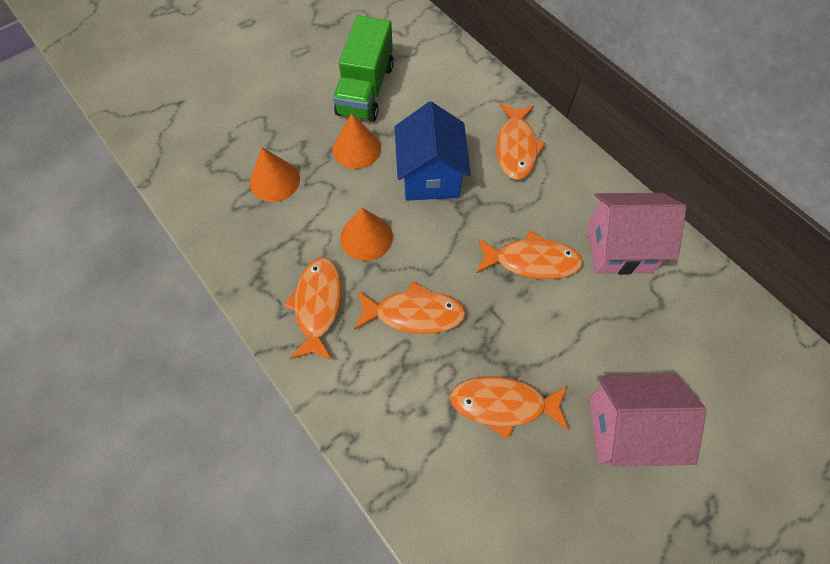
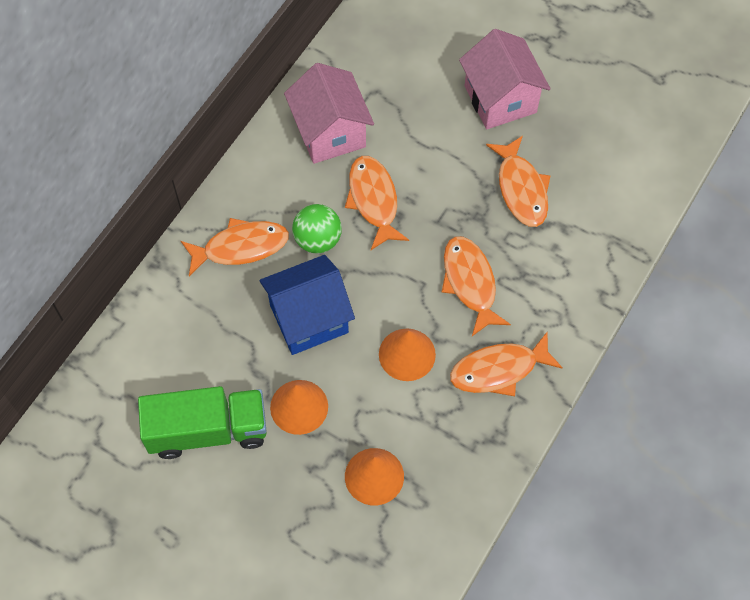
camera: 110 degrees left, 0 degrees up
(504, 204) = (318, 240): none -> green ball

